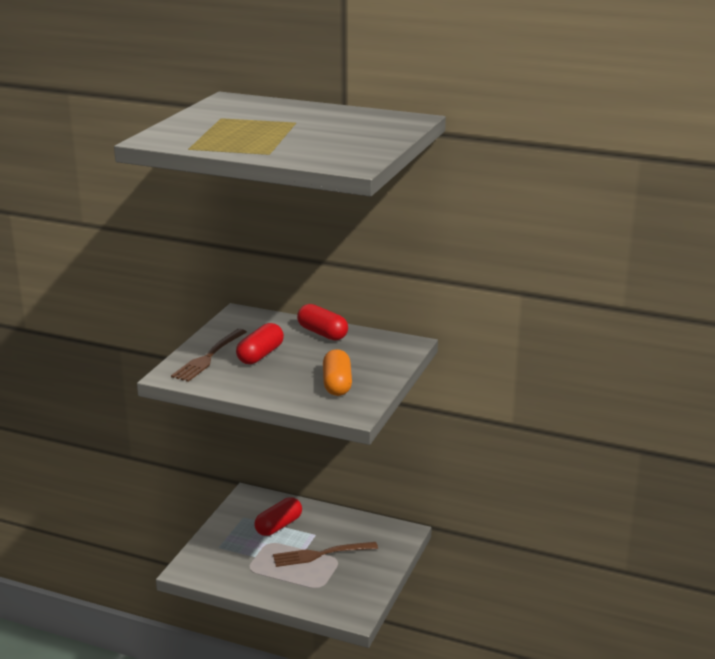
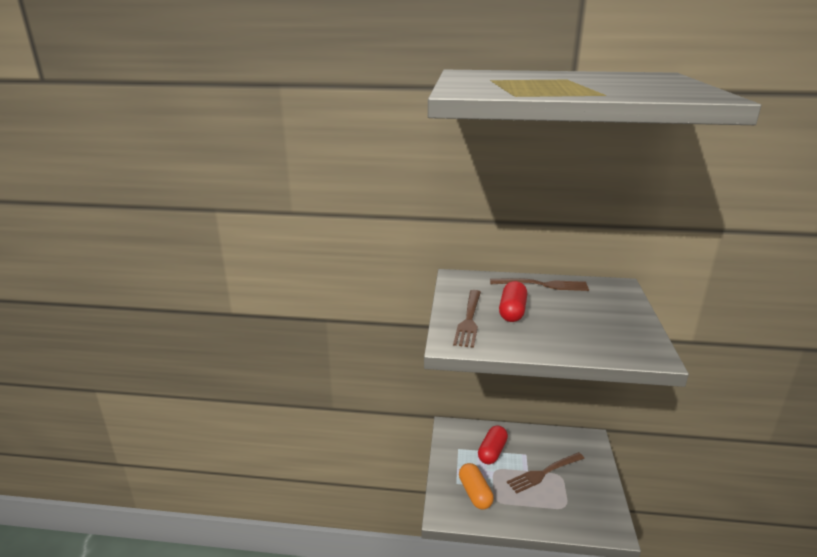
camera: 15 degrees left, 0 degrees up
(322, 333) = (542, 285): red capsule -> brown fork
(337, 384) = (607, 330): orange capsule -> orange capsule (475, 493)

